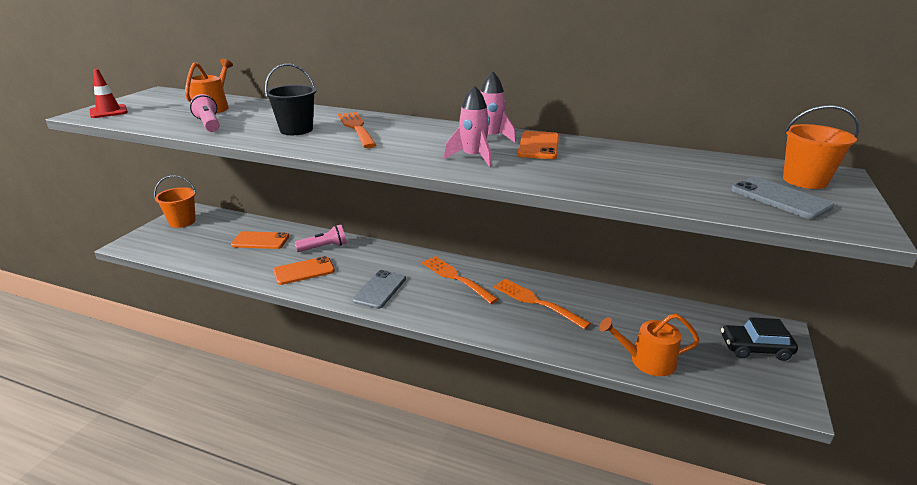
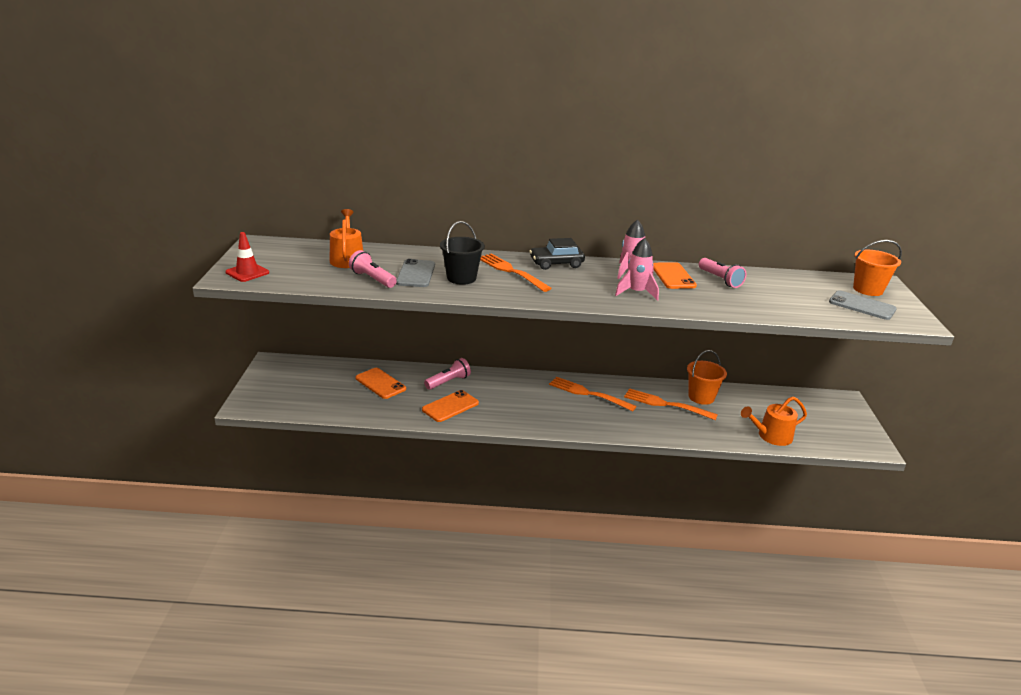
camera: 20 degrees left, 0 degrees up
(182, 222) = (278, 374): orange bucket -> orange bucket (701, 397)
(260, 241) = (380, 383): orange phone -> orange phone turned 60 degrees clockwise
(380, 289) = (532, 413): grey phone -> grey phone (416, 274)
(596, 153) = (720, 280): none -> pink flashlight
(755, 348) = (836, 415): black car -> black car (556, 263)

